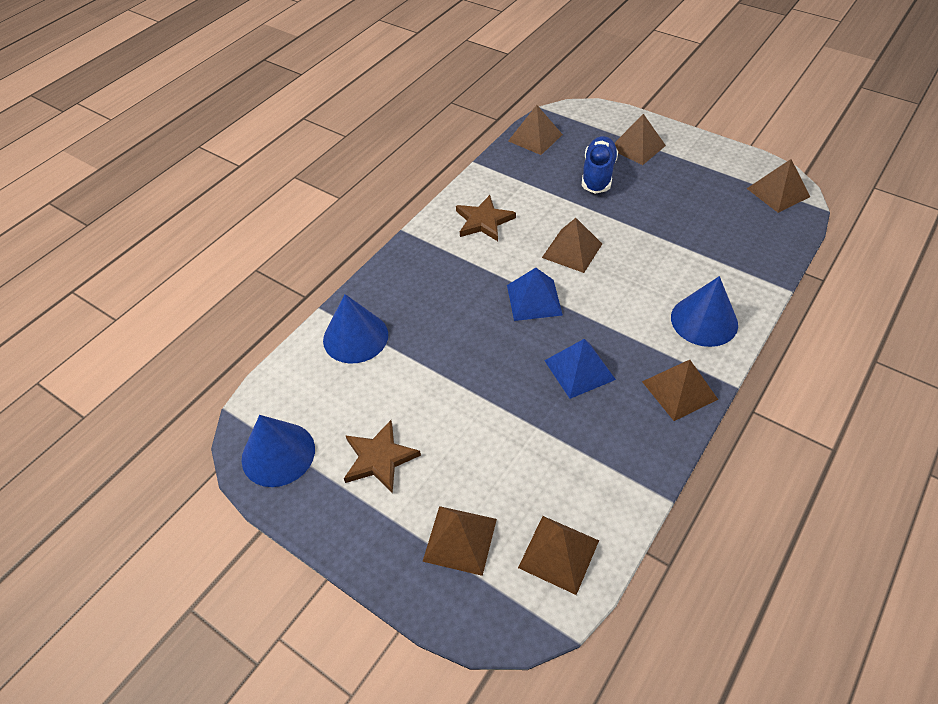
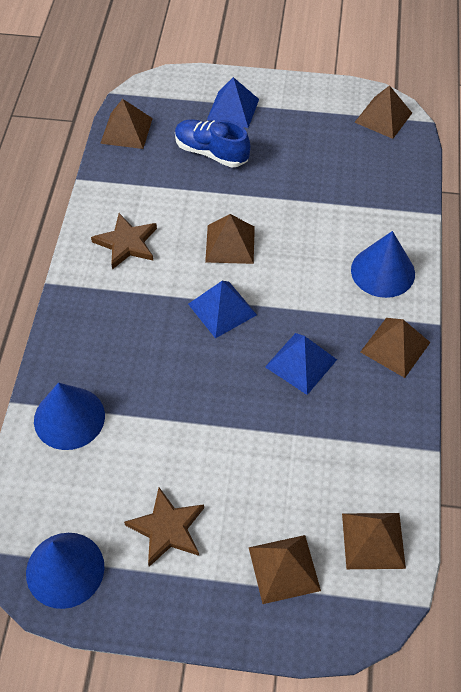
camera: 30 degrees left, 5 degrees up
(598, 174) = (211, 152): blue shoe -> blue shoe turned 45 degrees counterclockwise
(637, 147) = (233, 109): brown pyramid -> blue pyramid

